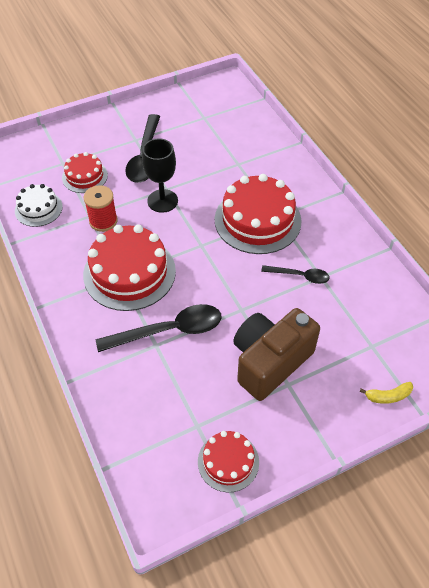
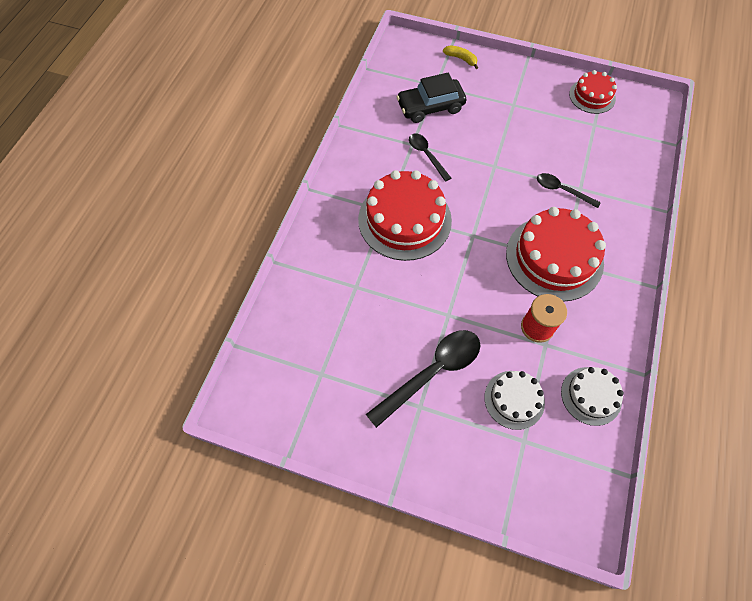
camera: 135 degrees left, 10 degrees up
(85, 176) = (514, 399): red cake -> white cake
(162, 201) = (464, 304): black goblet -> none
(169, 331) = (562, 190): black spoon -> black spoon, size x0.57
(270, 362) = (511, 123): brown camera -> none
(349, 320) = (430, 107): none -> black car

